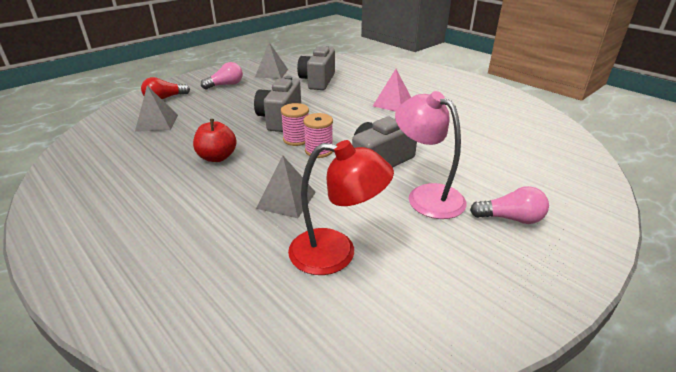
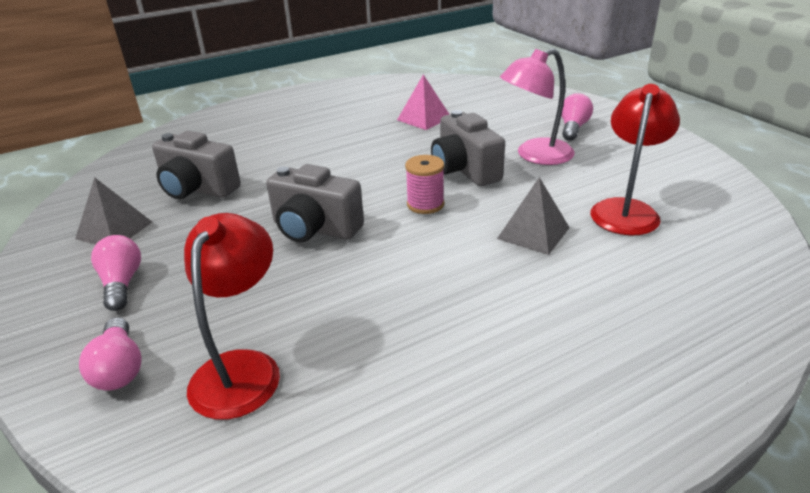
camera: 75 degrees left, 0 degrees up
(157, 122) = (242, 368): grey pyramid -> red lamp
(165, 98) = (119, 368): red light bulb -> pink light bulb
(217, 157) = (413, 287): red apple -> none
(296, 139) = (387, 218): pink spool -> none
(393, 103) = (322, 145): pink pyramid -> pink pyramid (424, 118)

